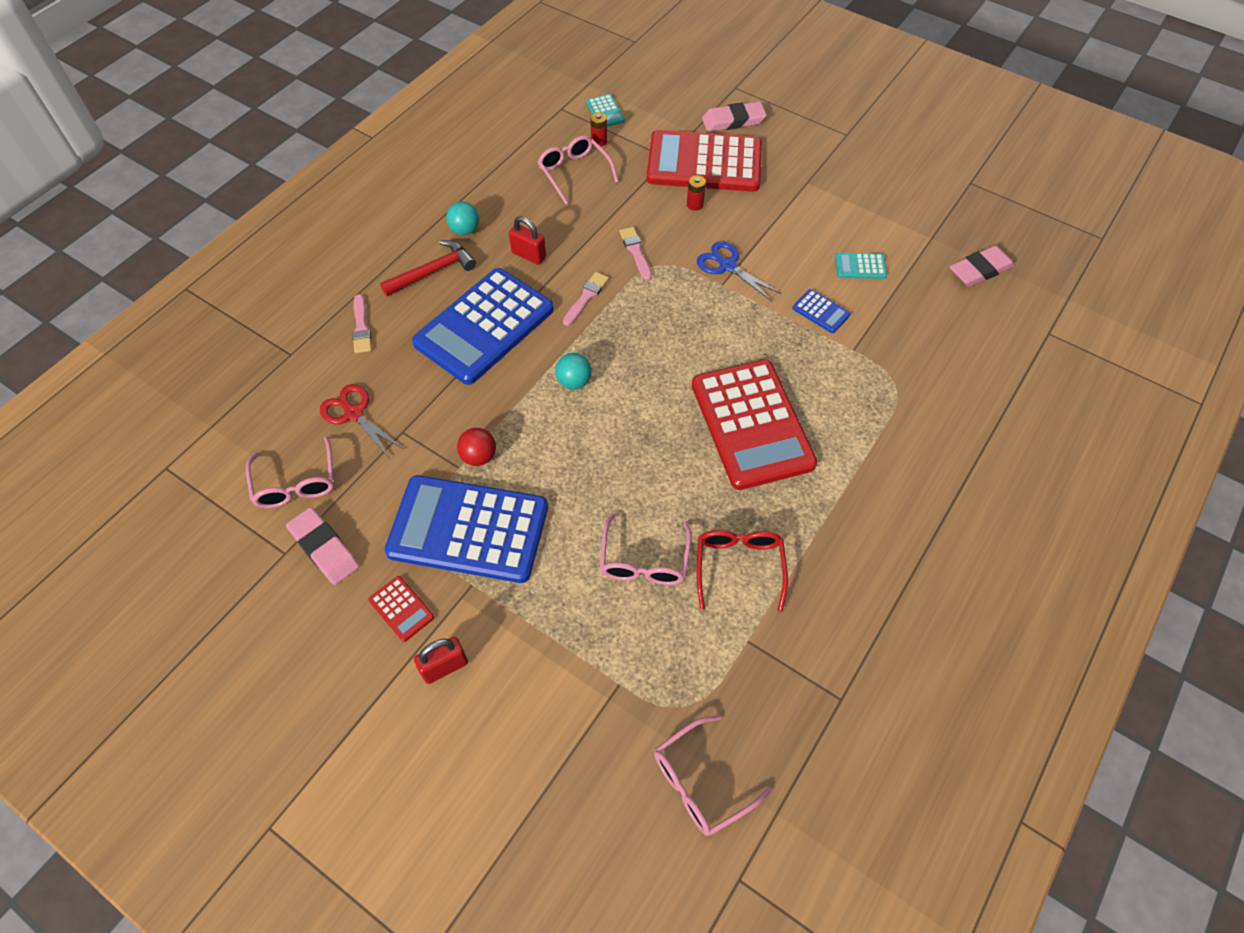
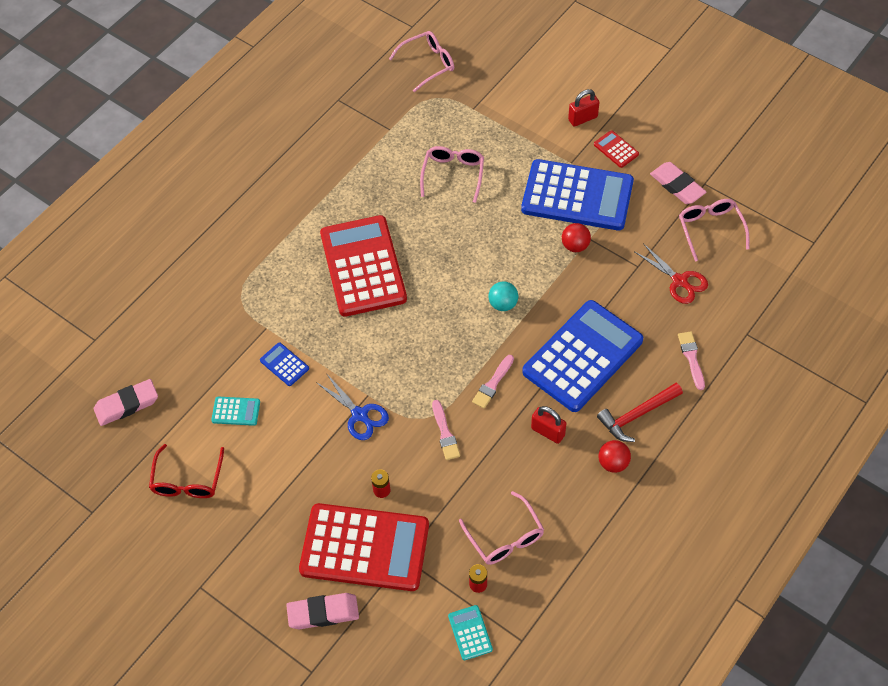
camera: 175 degrees left, 0 degrees up
(465, 230) = (613, 463): turquoise ball -> red ball
(739, 566) = (389, 170): red glasses -> red glasses (188, 480)

